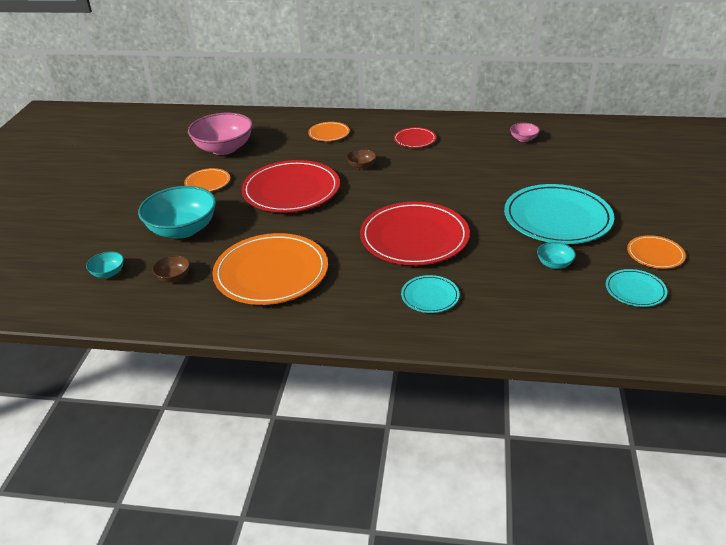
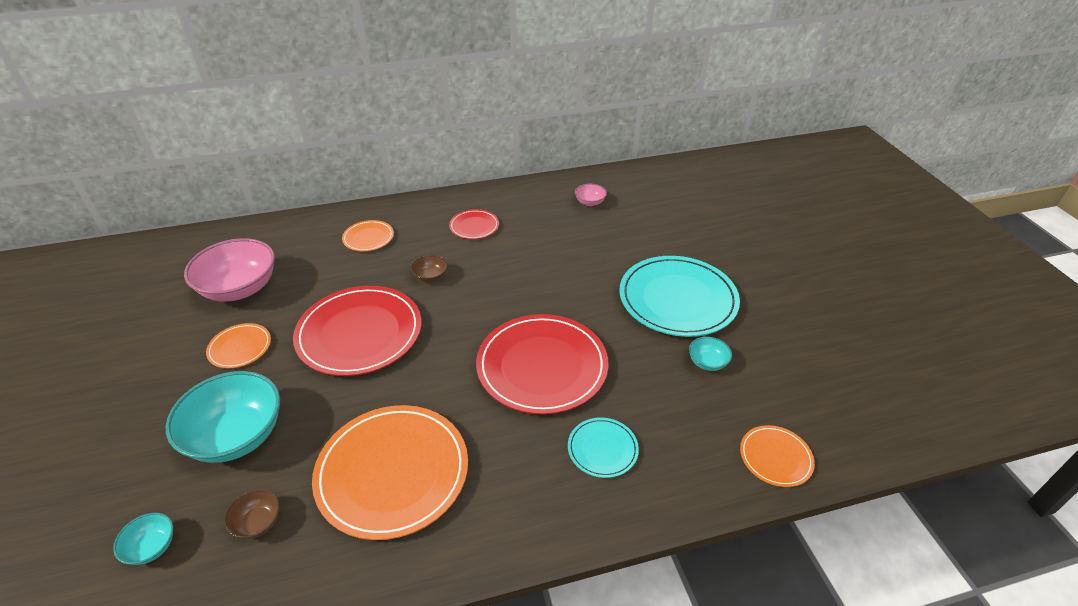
camera: 25 degrees left, 5 degrees up
(635, 290) = (801, 374): turquoise plate -> none
(655, 254) = (793, 322): orange plate -> orange plate (775, 457)

